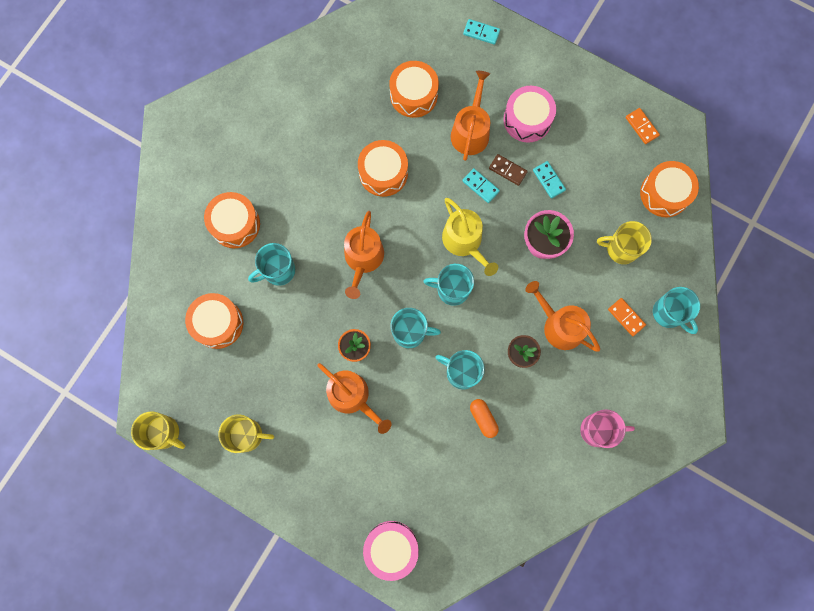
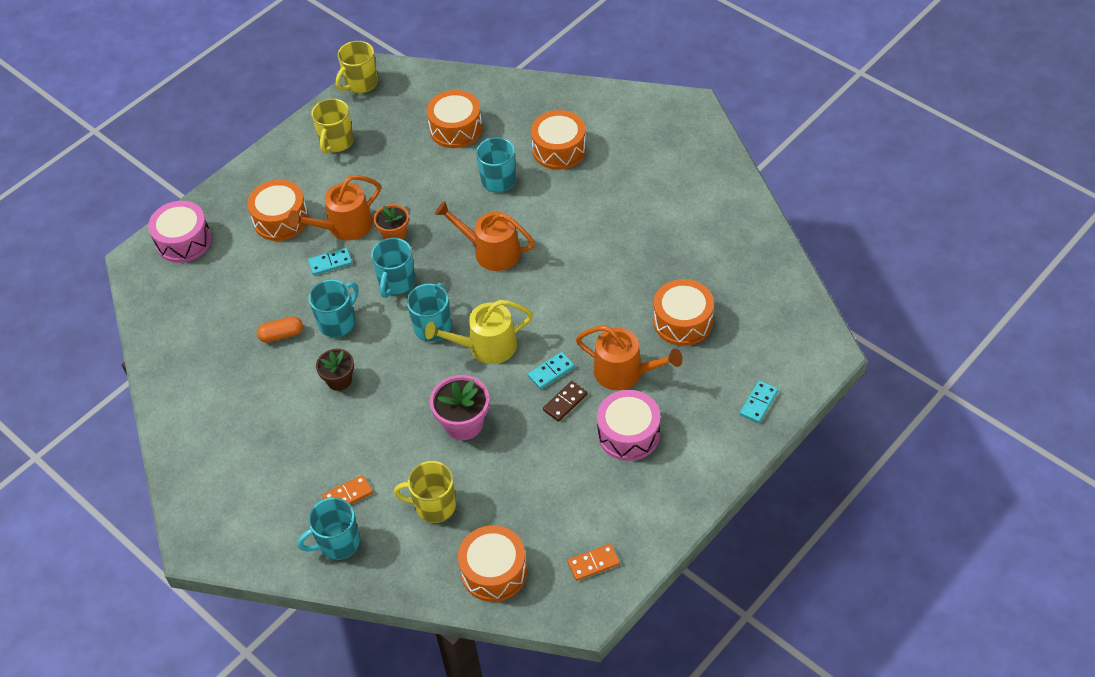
camera: 105 degrees right, 25 degrees down
(383, 173) = (589, 281): orange drum -> orange drum (281, 219)
(549, 180) = (542, 443): turquoise domino -> turquoise domino (330, 263)
(559, 325) = (360, 424): orange watering can -> none
(598, 430) = (229, 441): pink mug -> none
(621, 249) = (434, 506): yellow mug -> yellow mug turned 105 degrees counterclockwise

